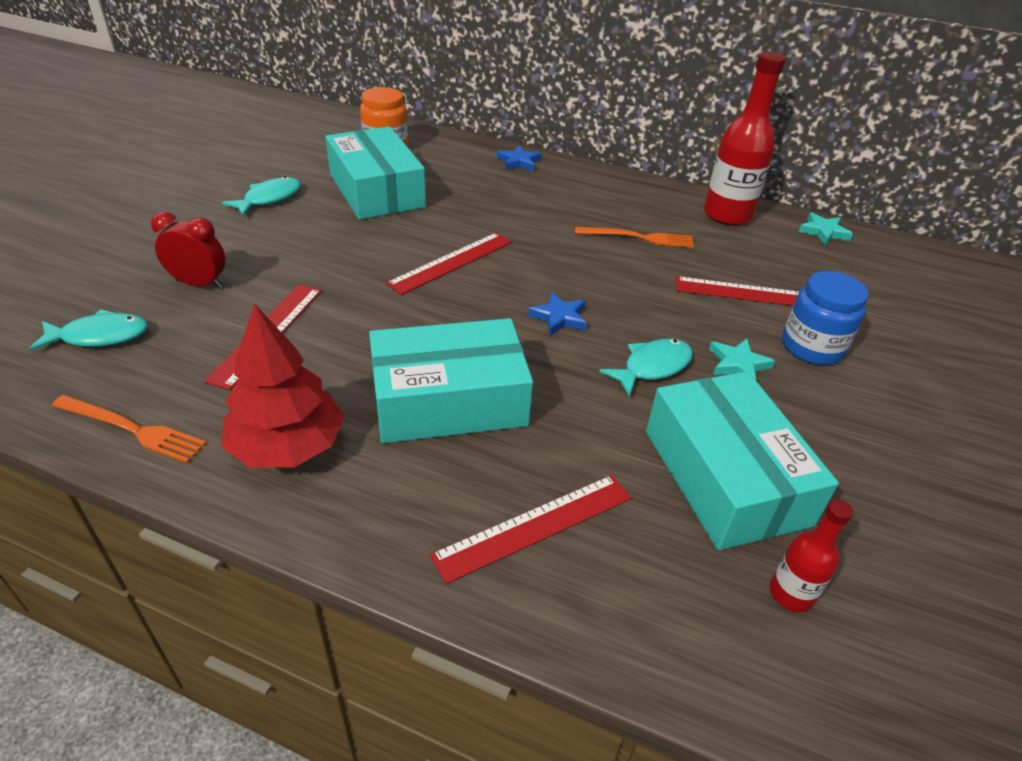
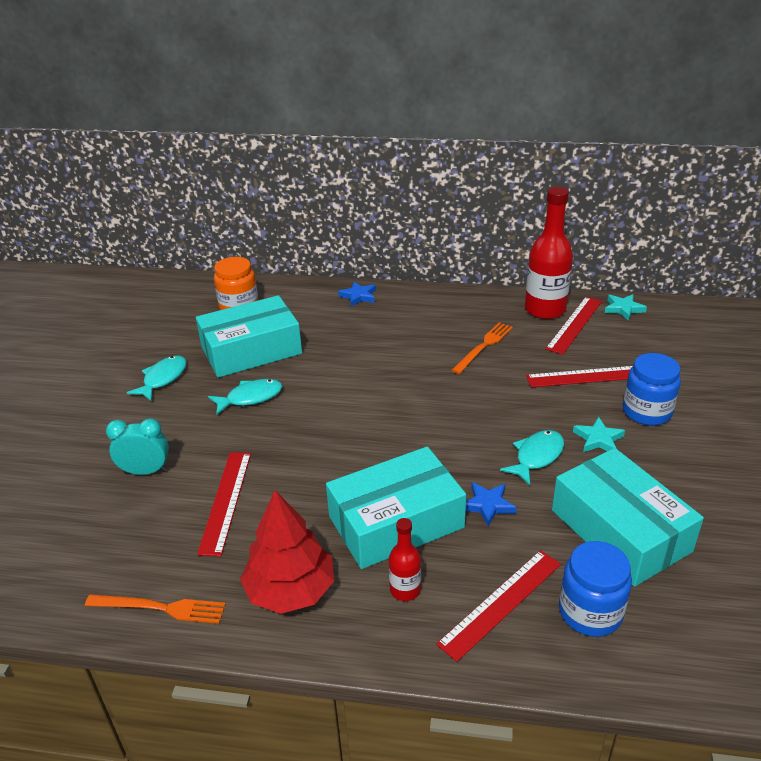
camera: 10 degrees left, 5 degrees down
(99, 336) = (88, 538): turquoise fish -> turquoise fish (250, 398)
(199, 284) = (145, 471): red clock -> turquoise clock
(376, 190) = (251, 350): turquoise box -> turquoise box turned 75 degrees counterclockwise
(451, 262) = (344, 403): red ruler -> red ruler (574, 324)
(559, 317) = (450, 432): blue star -> blue star (488, 505)
(638, 237) = (483, 346): orange fork -> orange fork turned 45 degrees counterclockwise
(646, 567) = (590, 612): none -> blue jar
(791, 594) = (693, 604): red bottle -> red bottle (405, 590)

